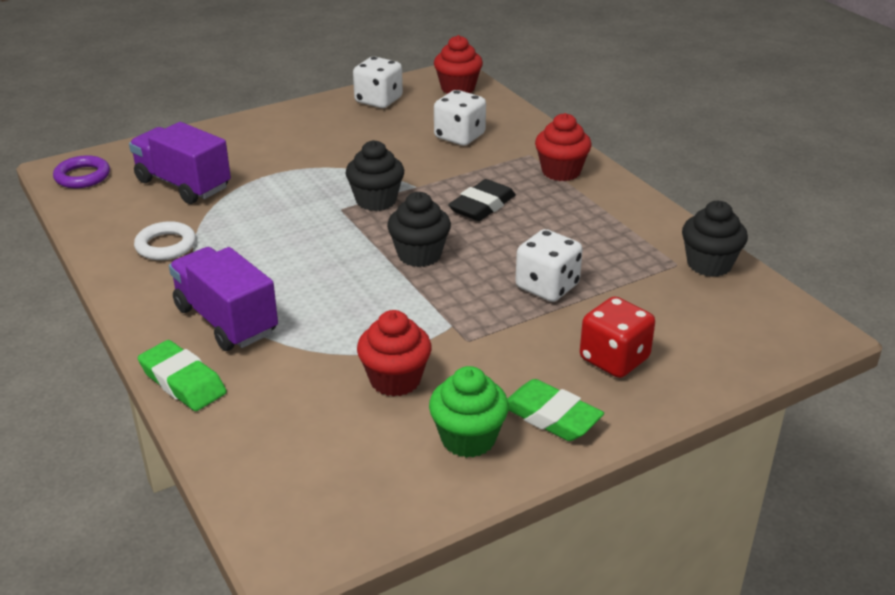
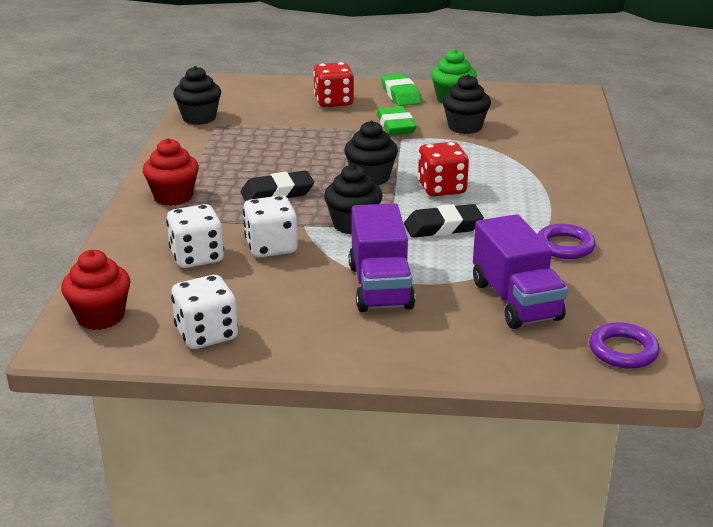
camera: 145 degrees left, 5 degrees down
(166, 245) = (564, 246): white ring -> purple ring
(183, 381) = (595, 161): green eraser -> green eraser (395, 126)
(226, 320) = (547, 182): purple truck -> purple truck (380, 287)
(294, 226) = (443, 227): none -> black eraser
(334, 268) = (442, 188): none -> red dice
(395, 380) = (465, 127): red cupcake -> black cupcake
(547, 287) = (315, 137): white dice -> white dice (271, 247)

